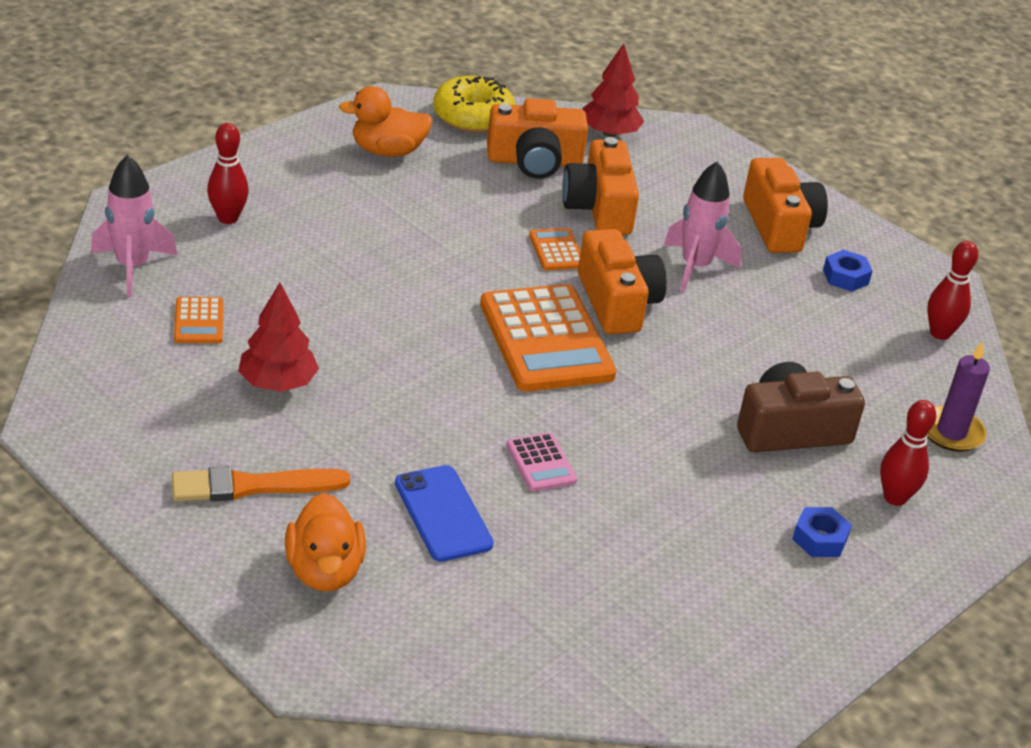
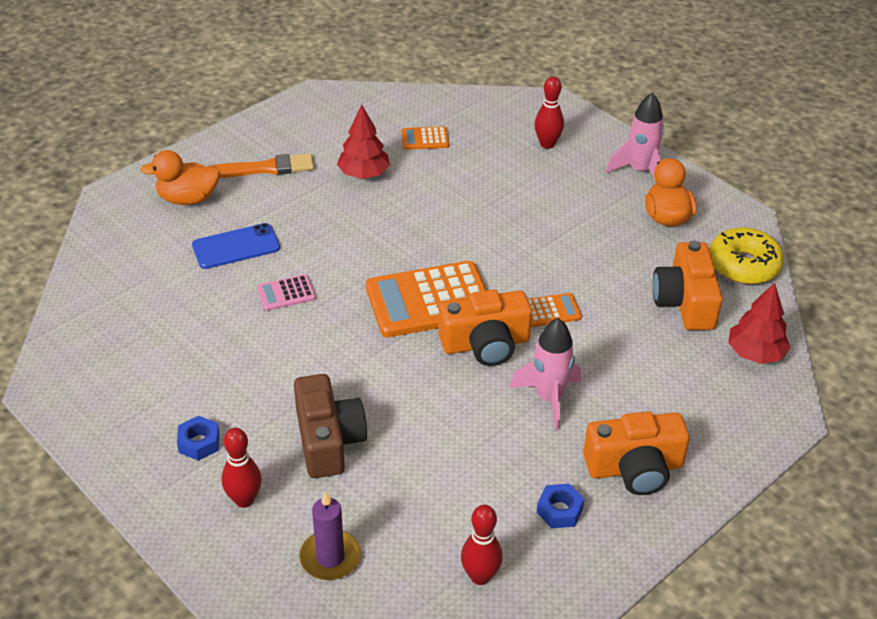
camera: 95 degrees right, 5 degrees up
(132, 267) = (479, 109): pink rocket -> pink rocket (640, 171)
(253, 486) = (264, 168): orange brush -> orange brush turned 90 degrees clockwise
(599, 208) = (624, 340): orange camera -> none

